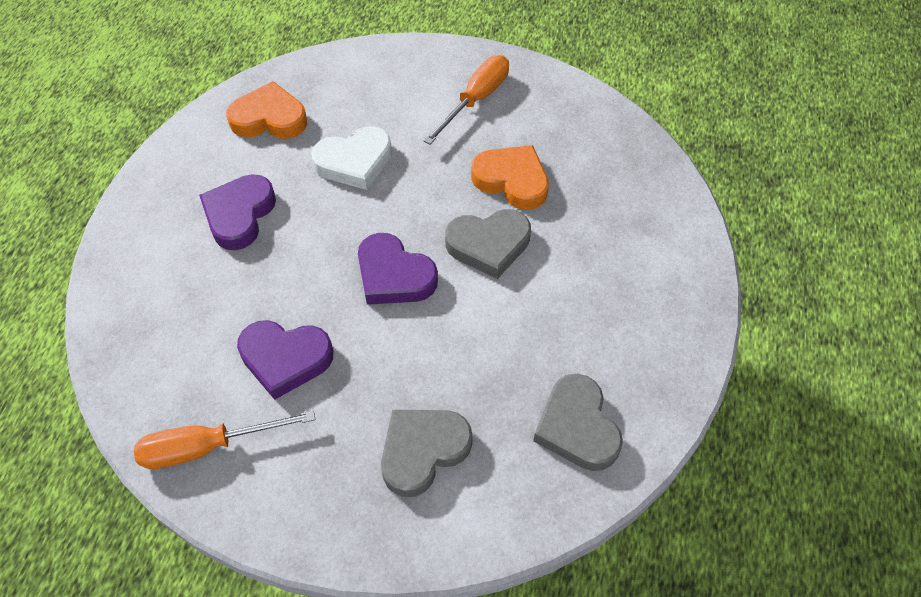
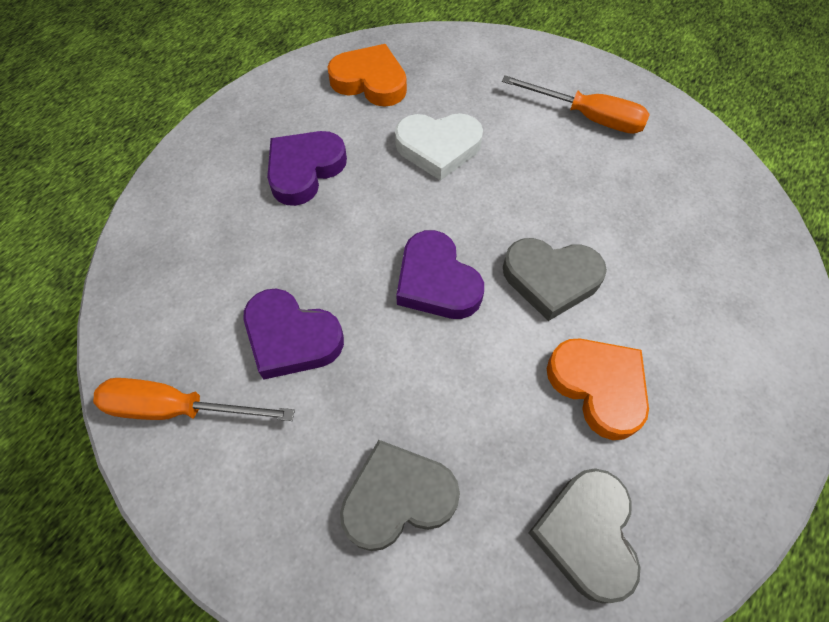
camera: 20 degrees right, 5 degrees up
(475, 100) = (587, 117): orange screwdriver -> orange screwdriver turned 60 degrees clockwise
(512, 180) = (599, 214): orange heart -> orange heart (598, 387)

